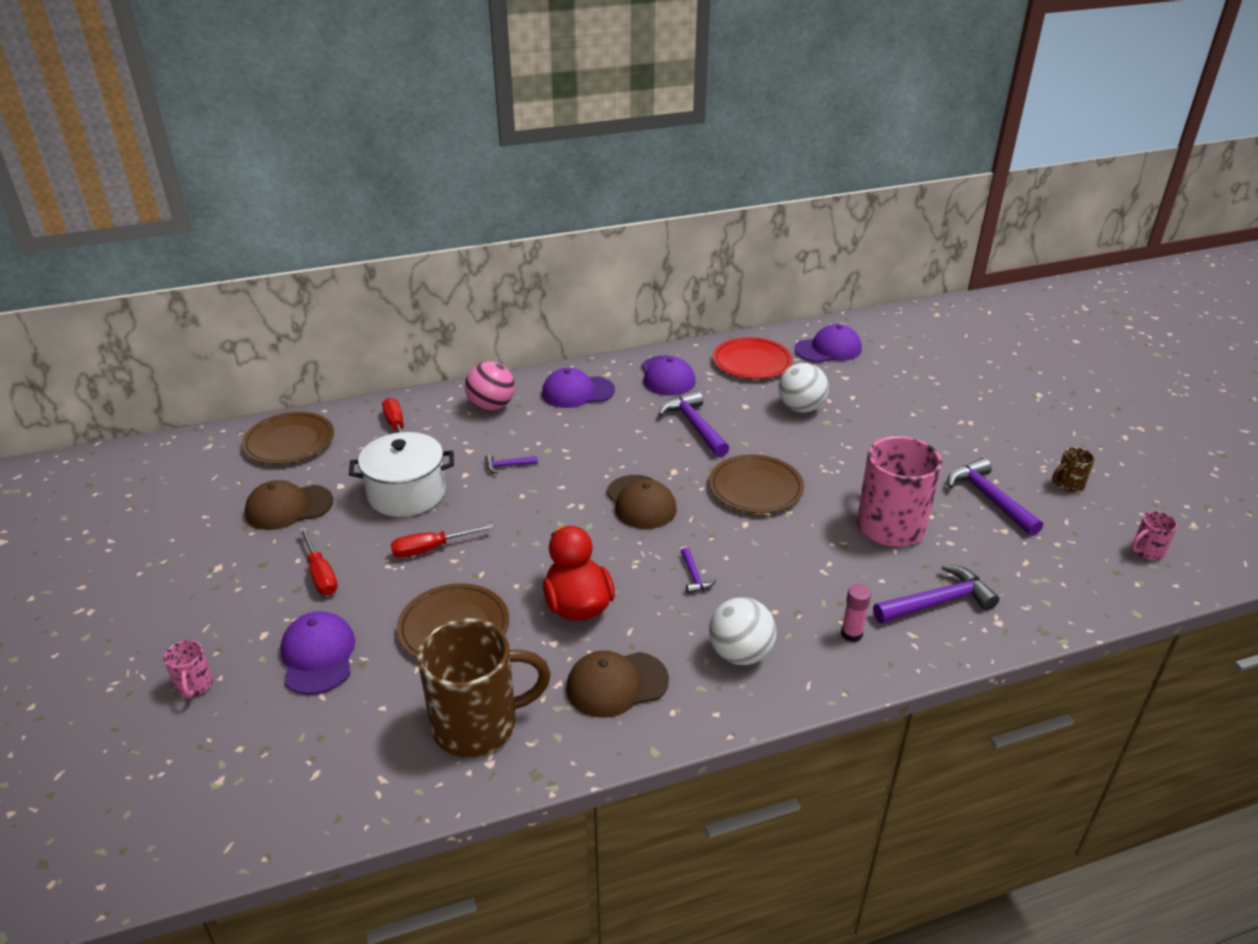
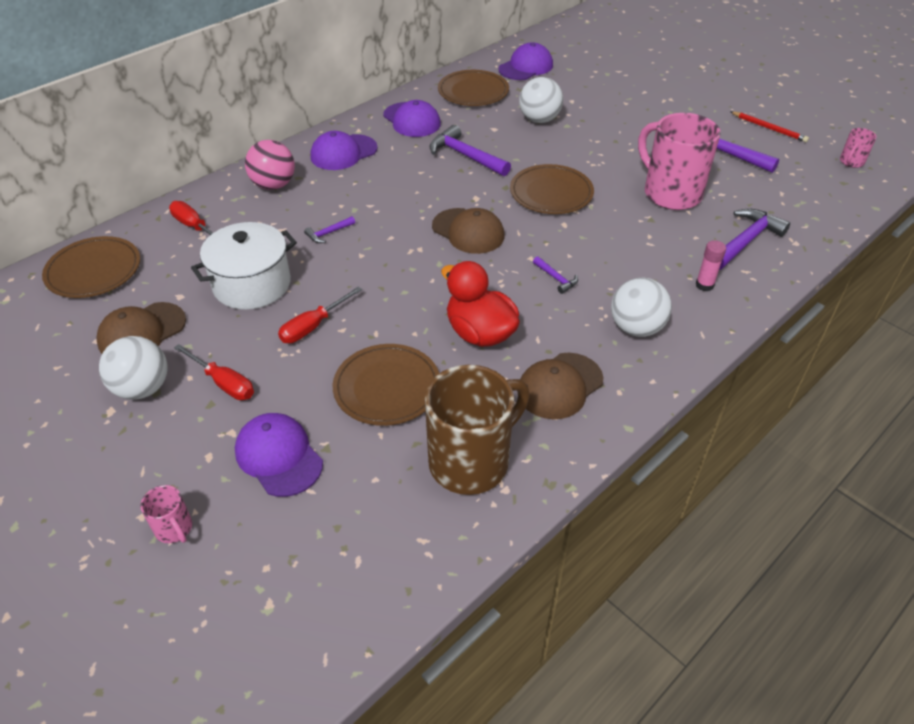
camera: 25 degrees left, 10 degrees up
(255, 557) = (142, 388): none -> white ball
(752, 362) = (473, 91): red plate -> brown plate
(1068, 485) = (769, 128): brown mug -> red pencil

